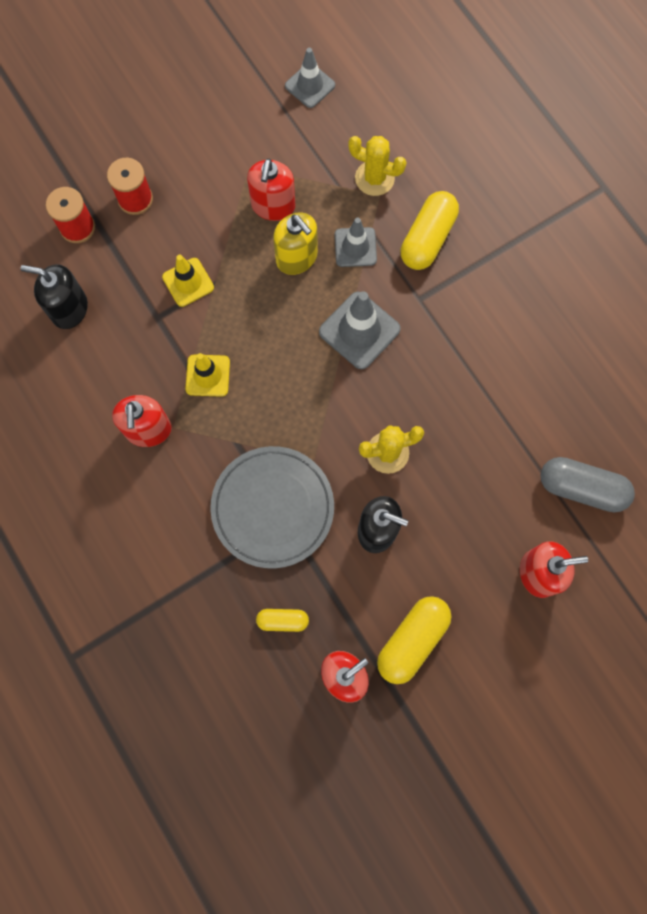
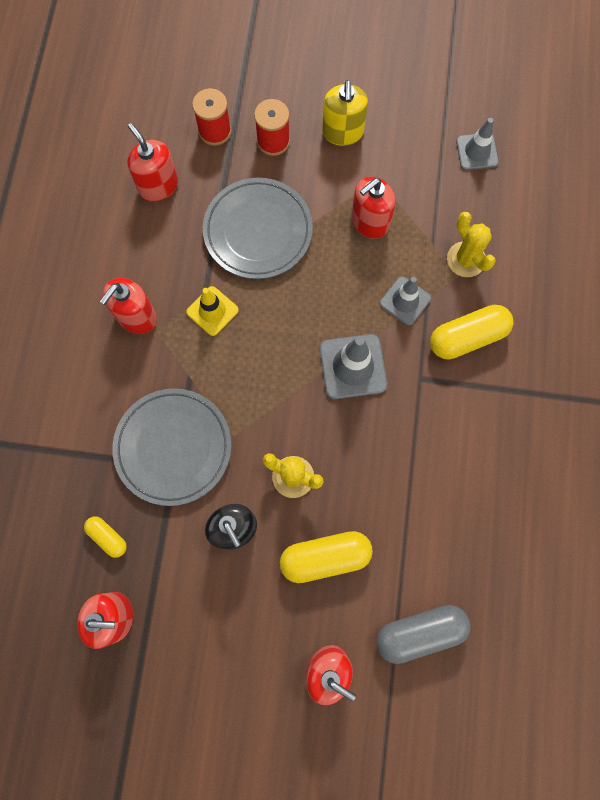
camera: 40 degrees right, 0 degrees up
(69, 309) = (158, 186): black soap dispenser -> red soap dispenser
(188, 282) = (258, 231): yellow traffic cone -> grey plate
(297, 257) = (353, 274): yellow soap dispenser -> yellow soap dispenser (342, 132)
(412, 640) = (187, 635): yellow capsule -> yellow capsule (325, 557)
(581, 488) = (420, 632): grey capsule -> grey capsule turned 75 degrees counterclockwise

